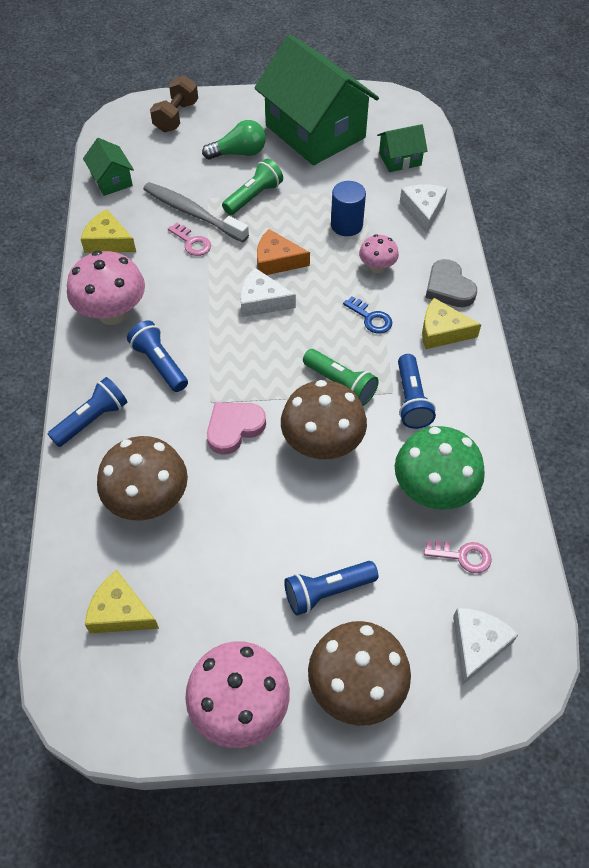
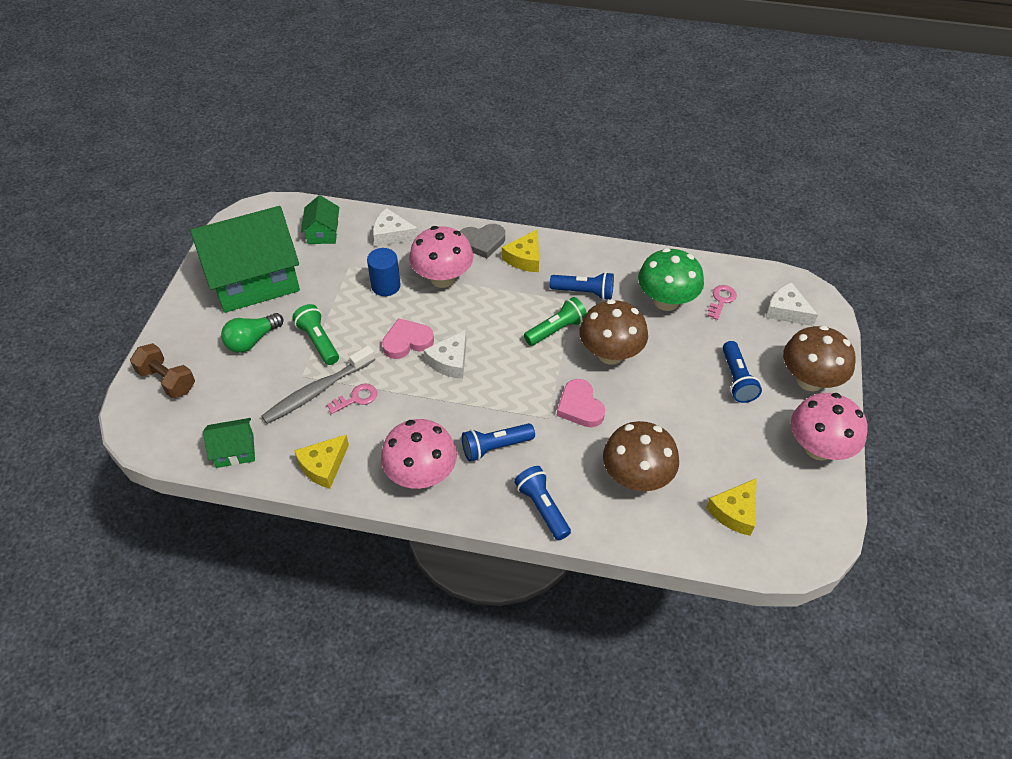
camera: 75 degrees left, 5 degrees down
(239, 153) = (252, 340): green light bulb -> green light bulb turned 135 degrees counterclockwise
(277, 261) = (407, 341): orange cheese -> pink heart
(370, 318) = (496, 296): blue key -> none
(377, 267) = (442, 278): pink mushroom -> pink mushroom, size x1.86

